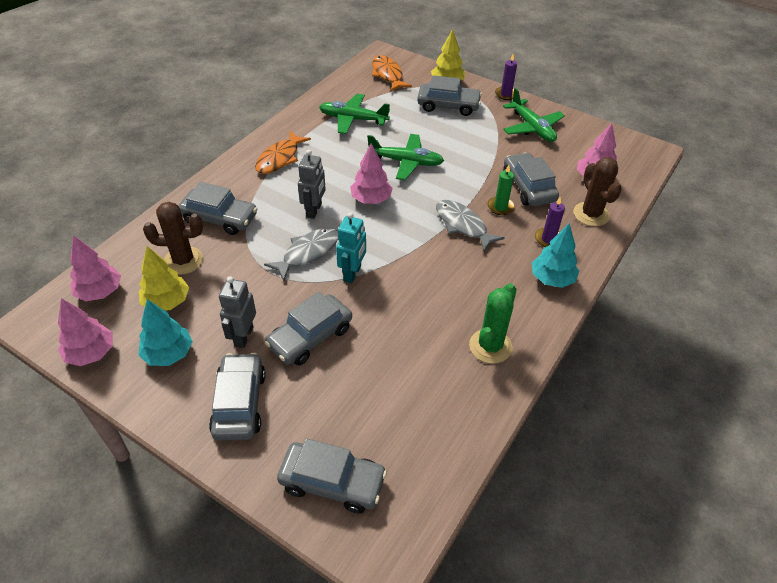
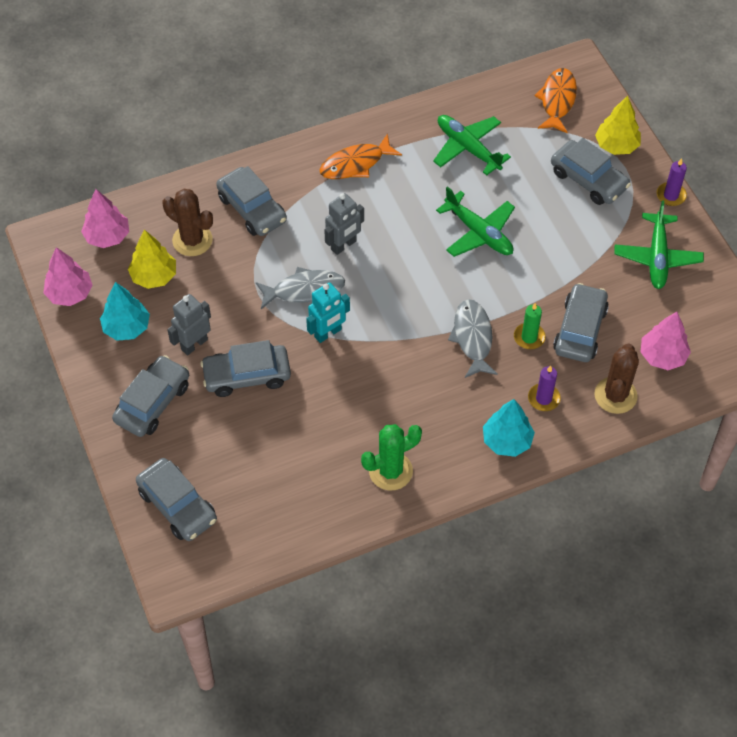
camera: 35 degrees right, 10 degrees up
(371, 199) = (407, 261): pink tree -> none

